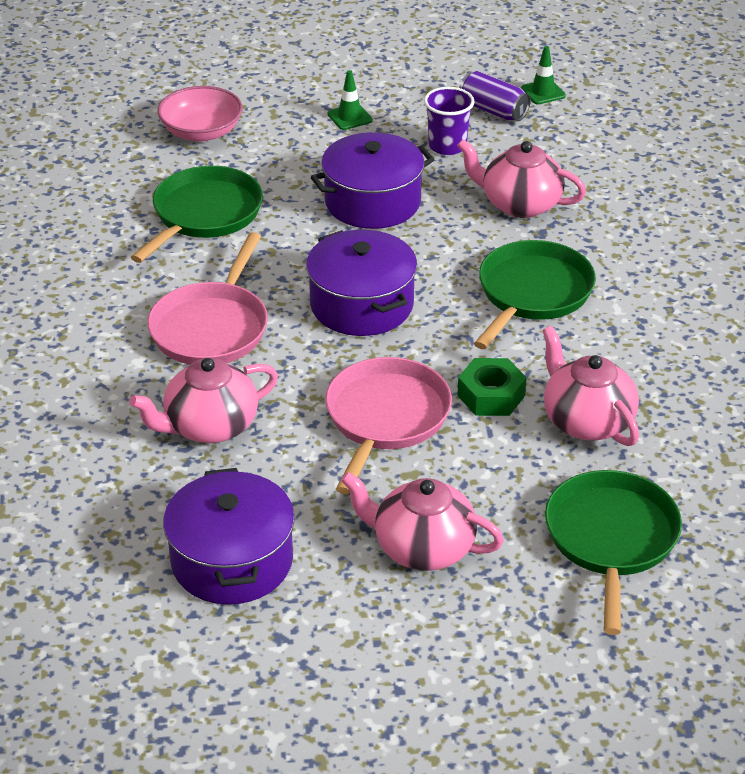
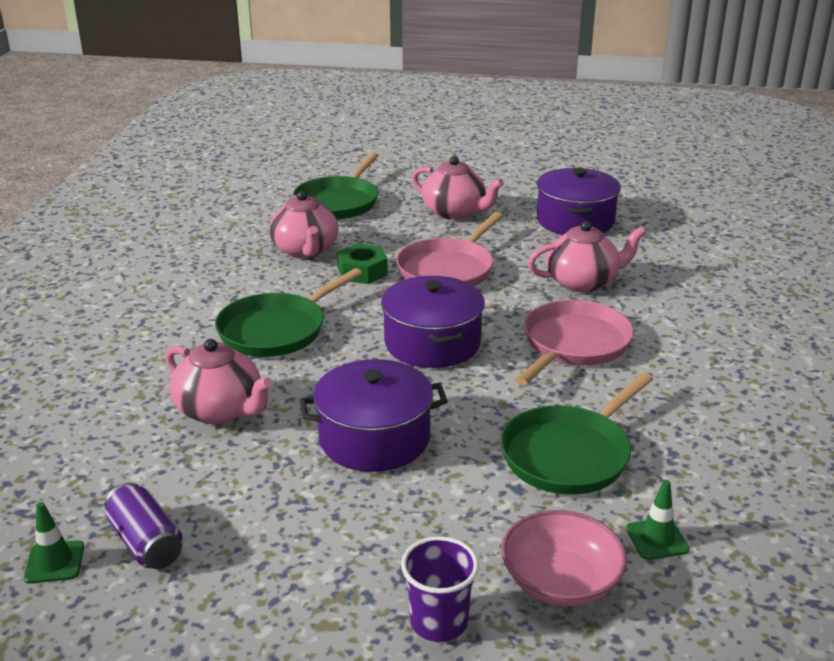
camera: 165 degrees left, 10 degrees down
(350, 117) = (344, 568): green traffic cone -> green traffic cone (657, 539)
(447, 146) = (245, 497): purple cup -> purple cup (439, 622)

